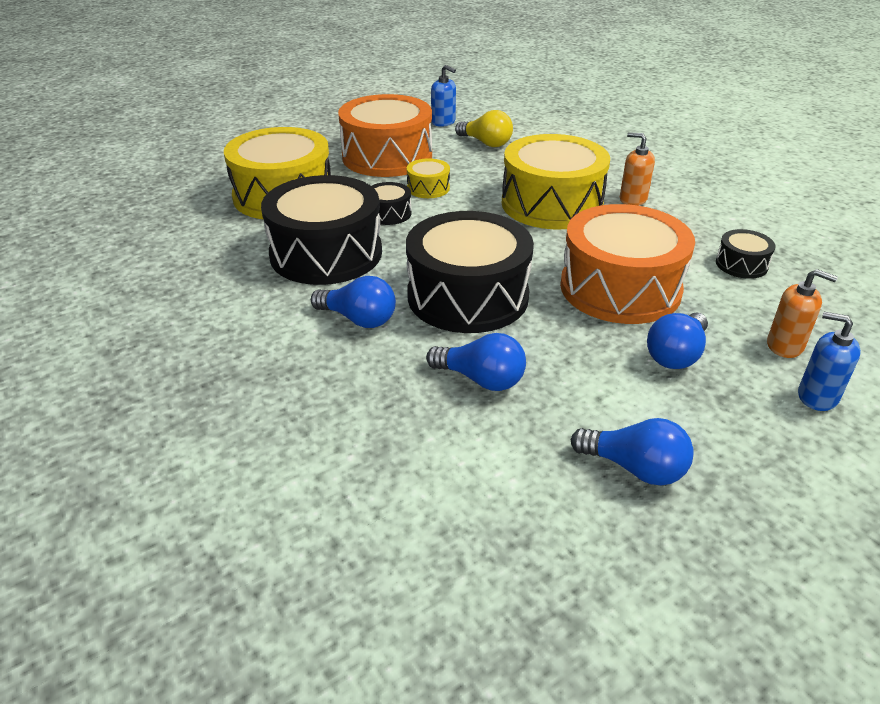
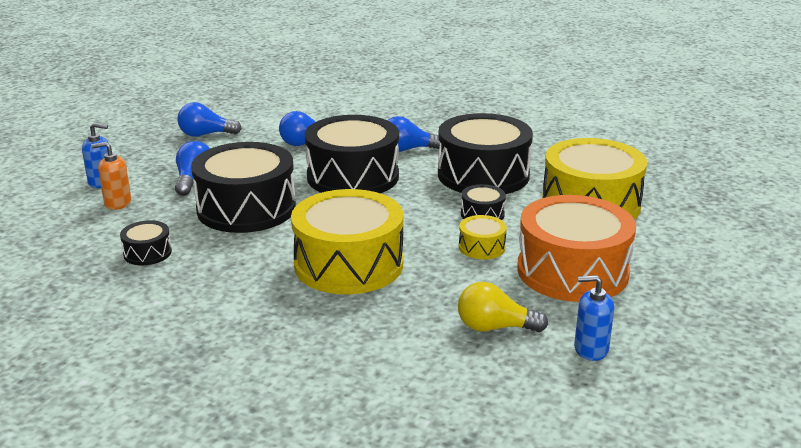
camera: 150 degrees right, 10 degrees down
(620, 288) = (246, 208): orange drum -> black drum
(633, 199) = (269, 294): orange soap dispenser -> none

